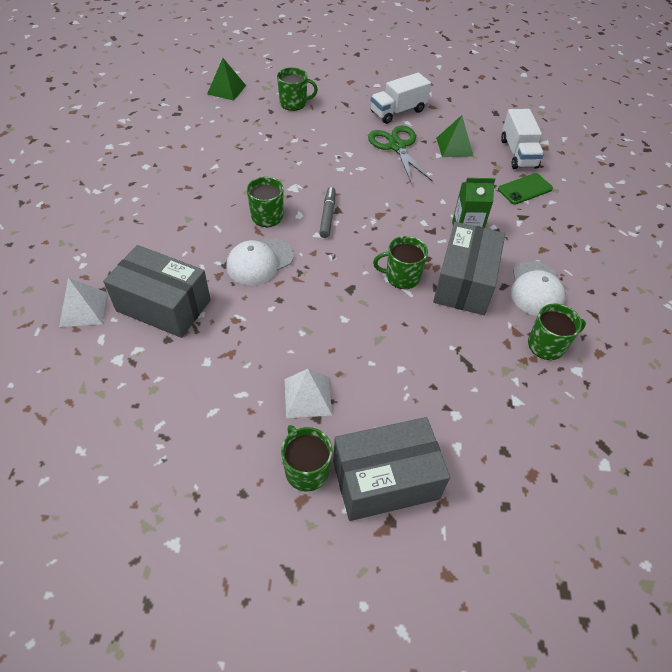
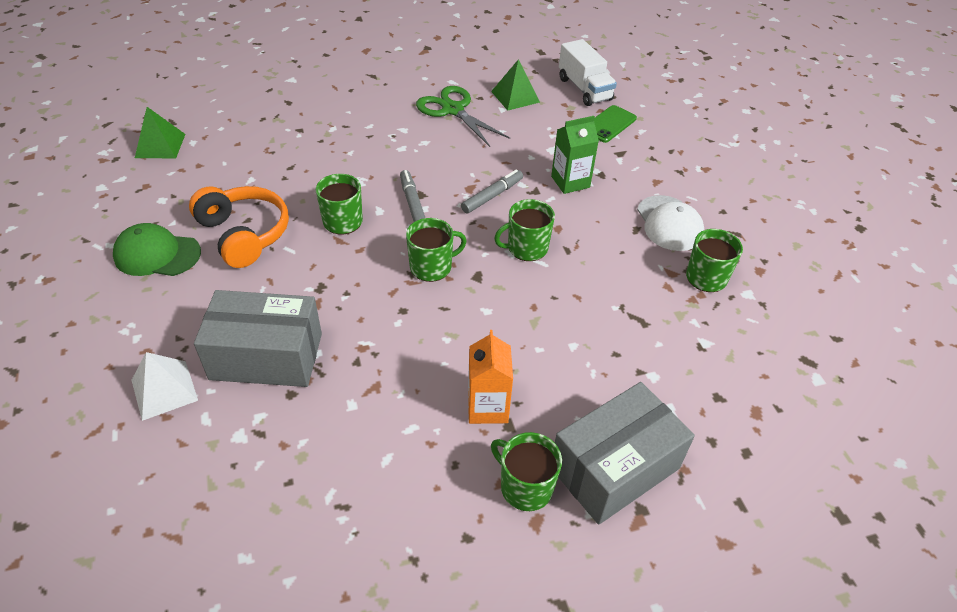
camera: 20 degrees left, 5 degrees down
(124, 207) = (157, 254): none -> green cap
(191, 207) = (244, 234): none -> orange headphones
(226, 89) = (221, 89): green pyramid -> green pyramid (160, 145)
(259, 261) = (359, 274): white cap -> none
(294, 103) = (311, 88): green mug -> green mug (432, 267)
(307, 396) = (487, 407): white pyramid -> orange carton
(394, 226) = (492, 196): none -> grey marker
(398, 111) = (436, 72): white truck -> none
(464, 282) = (595, 236): grey box -> none

